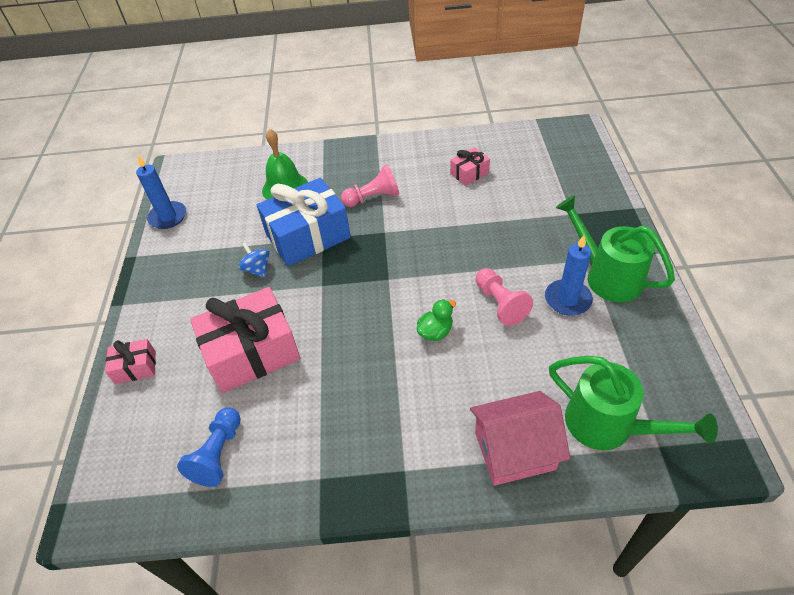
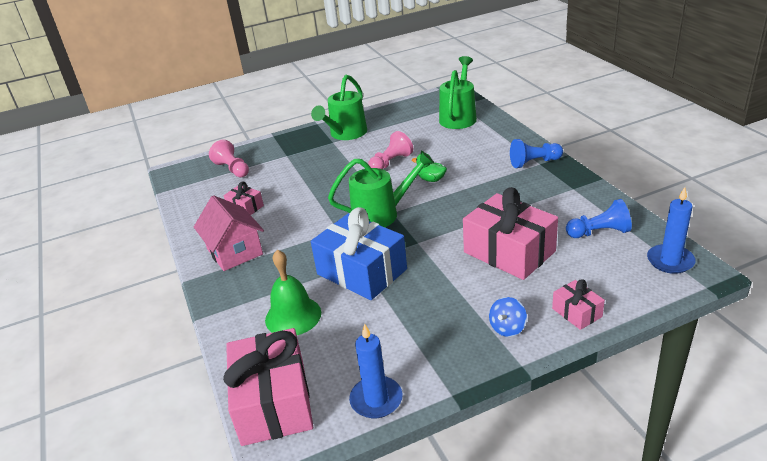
camera: 110 degrees left, 15 degrees down
(210, 170) = (274, 402): none -> pink gift
(257, 269) = (420, 287): blue spinning top -> blue spinning top (507, 328)
(373, 198) = (294, 250): pink pawn -> pink pawn (232, 169)
(390, 270) = (382, 214): none -> green watering can
(411, 464) = (534, 162): none -> blue pawn
(514, 450) = (496, 136): pink house -> pink house (235, 251)
(567, 299) = (373, 142): blue candle -> blue candle (670, 261)

